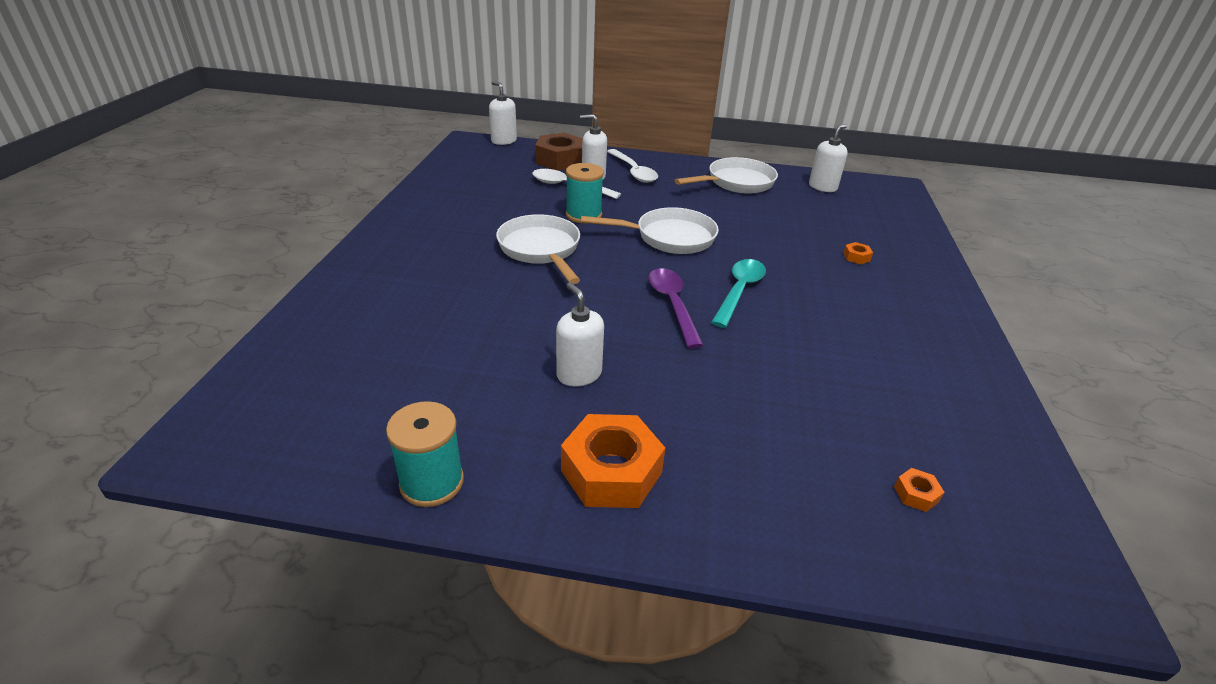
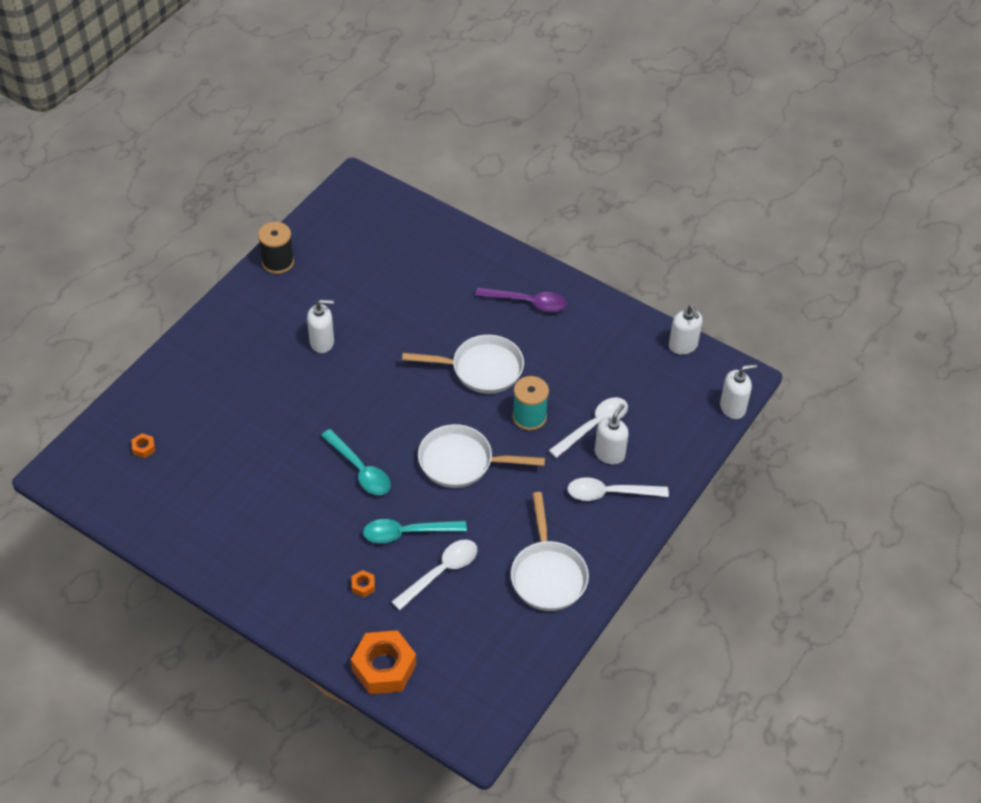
camera: 115 degrees right, 15 degrees up
(432, 482) = (278, 262): turquoise spool -> black spool
(560, 160) = (662, 440): brown nut -> none
(611, 471) = (241, 330): orange nut -> orange nut (384, 667)
(669, 237) = (461, 462): white pan -> white pan turned 75 degrees clockwise
(672, 305) = (365, 420): purple spoon -> purple spoon (528, 302)
(776, 248) = (407, 533): none -> turquoise spoon
(793, 224) = (441, 572): none -> white spoon
(822, 187) = (505, 654): white soap dispenser -> white soap dispenser (683, 345)

